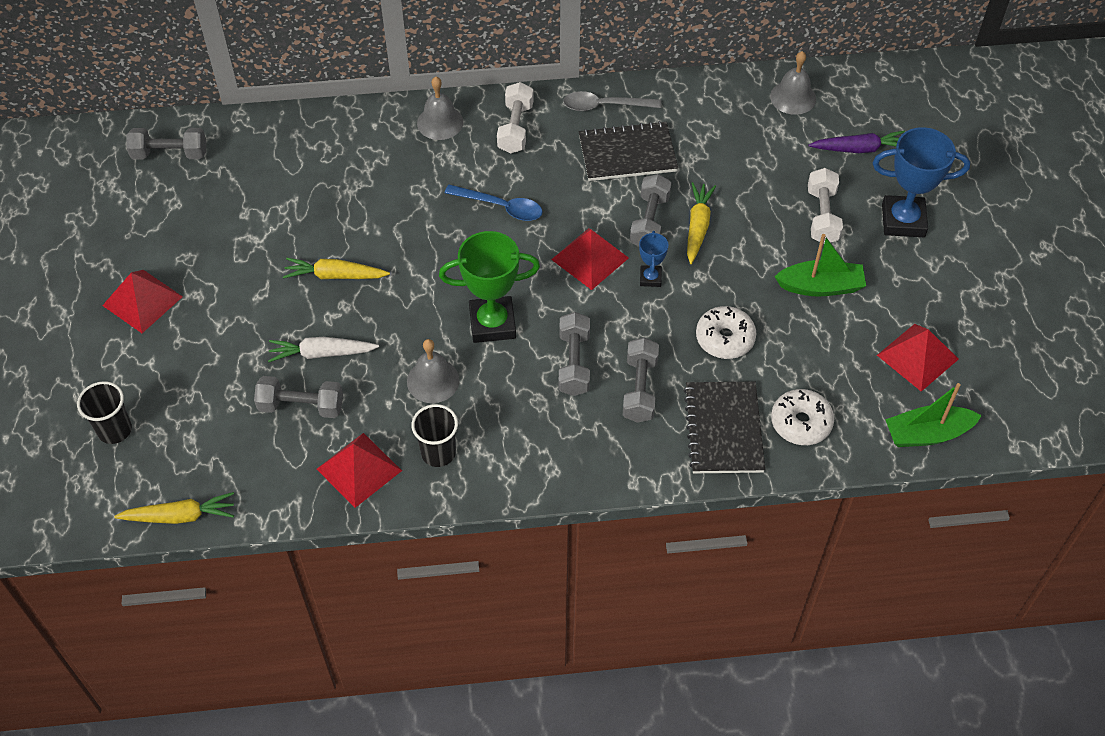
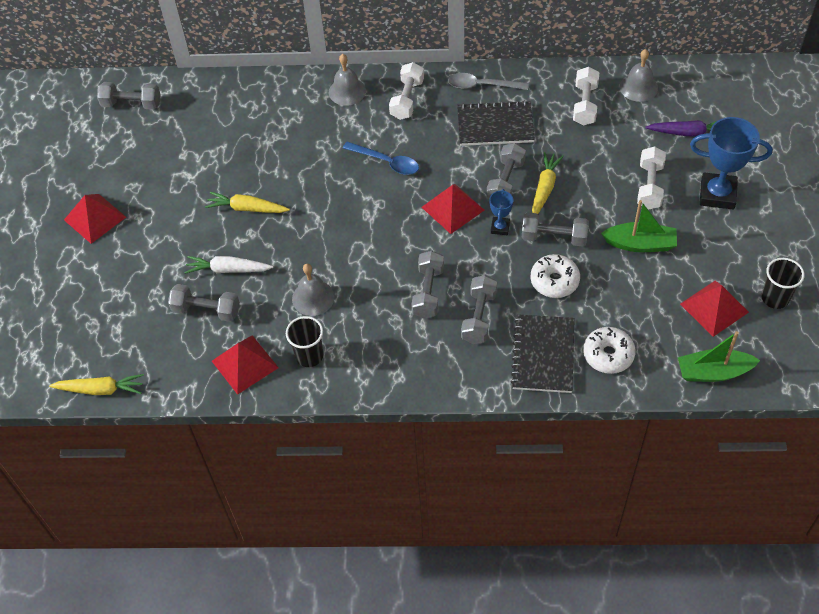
camera: 10 degrees right, 0 degrees up
(114, 430) = (60, 318): black cup -> black cup (775, 298)
(492, 323) = (367, 255): green trophy -> none
(717, 285) = (554, 237): none -> grey dumbbell
(732, 122) = (585, 104): none -> white dumbbell

